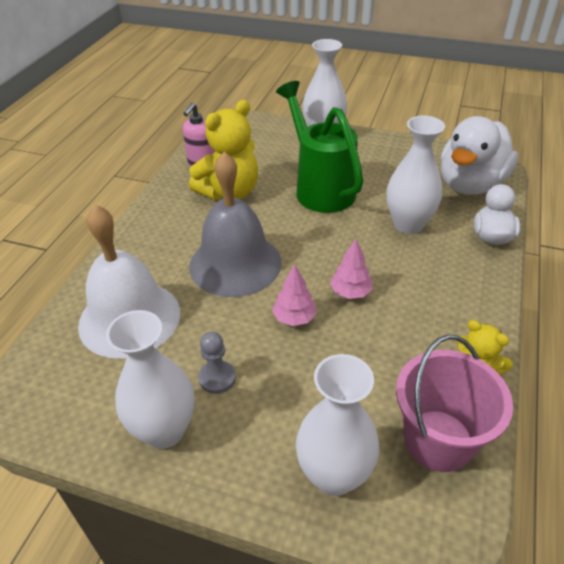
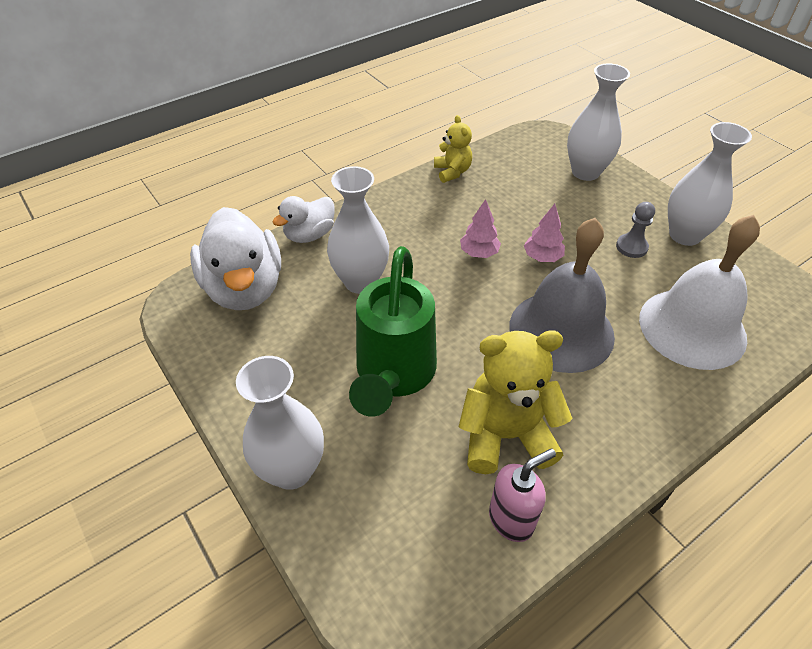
camera: 145 degrees left, 5 degrees up
(438, 440) = (511, 159): pink bucket -> none
(470, 184) = (244, 288): white duck -> white duck turned 90 degrees clockwise

